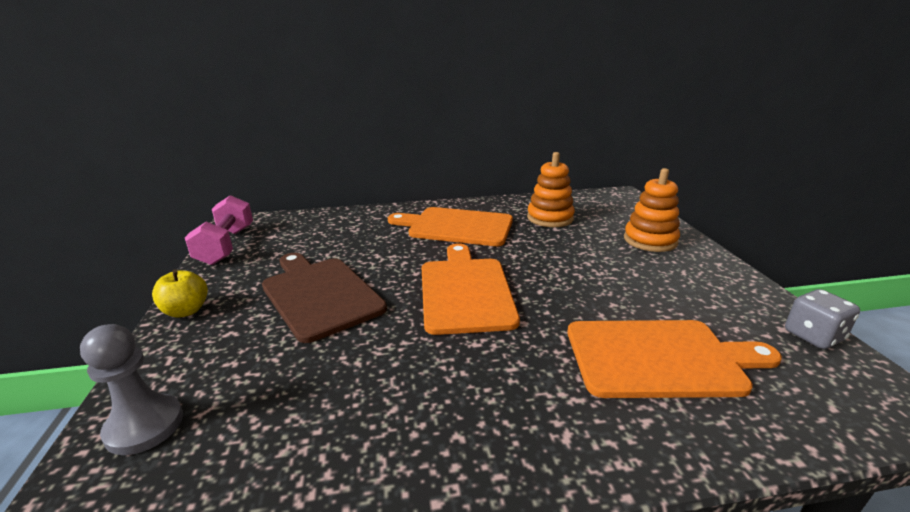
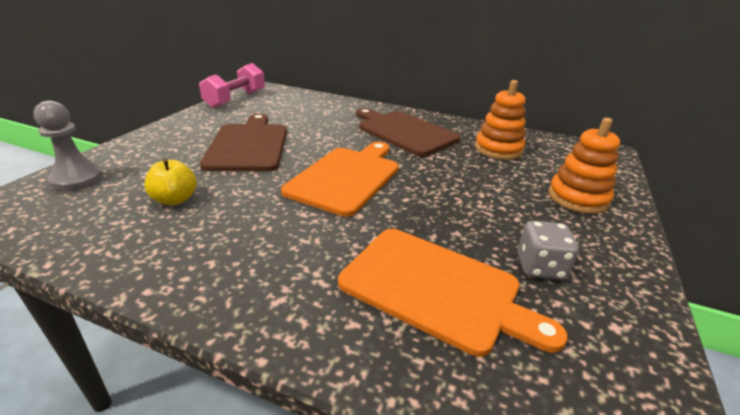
camera: 30 degrees right, 5 degrees up
(186, 311) = (168, 129): yellow apple -> yellow apple (175, 199)
(456, 226) = (404, 132): orange cutting board -> brown cutting board
(813, 336) = (646, 350): grey dice -> grey dice (540, 267)

